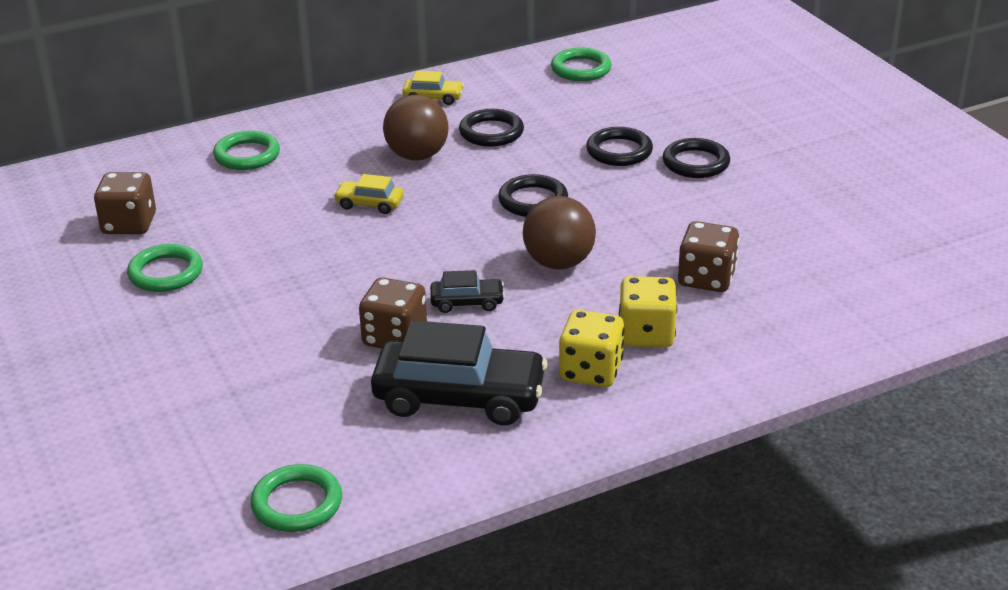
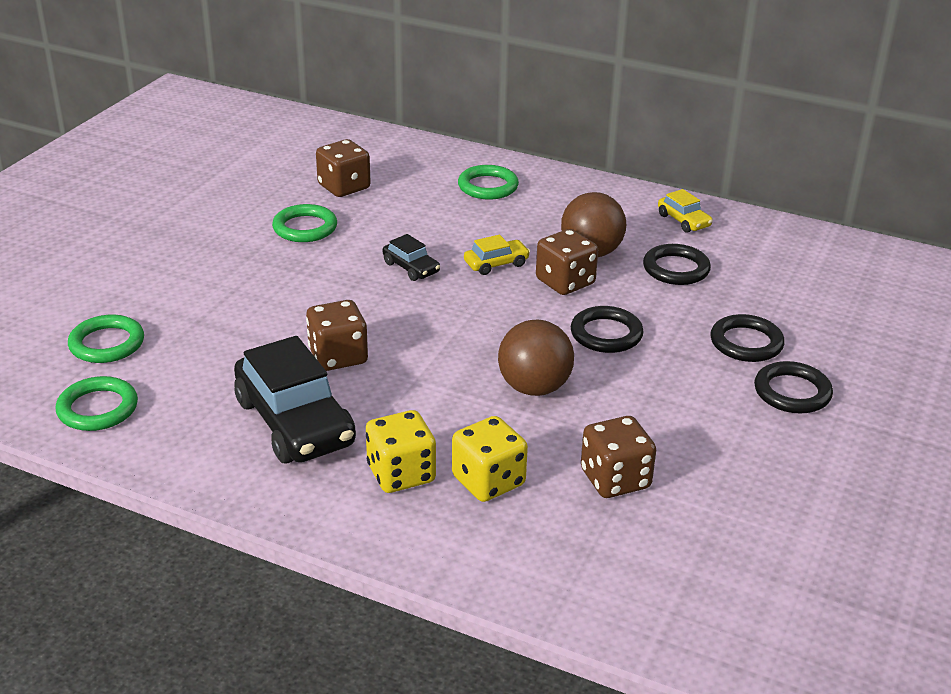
camera: 50 degrees right, 0 degrees up
(369, 204) = (496, 264): yellow car -> yellow car turned 90 degrees clockwise
(440, 186) = (565, 282): none -> brown dice
(467, 302) = (422, 368): black car -> black car (411, 268)
(581, 69) = (844, 265): green ring -> green ring (107, 344)

